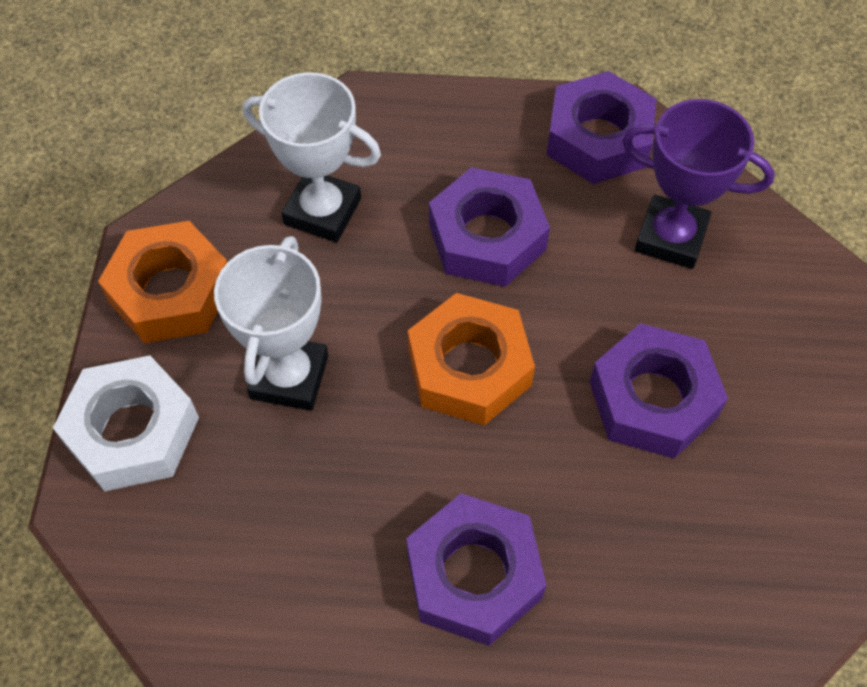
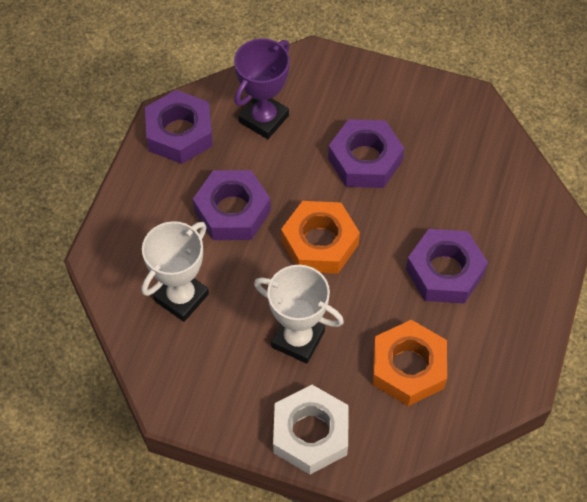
camera: 75 degrees left, 0 degrees up
(171, 291) = (214, 397): orange nut -> orange nut (408, 367)

